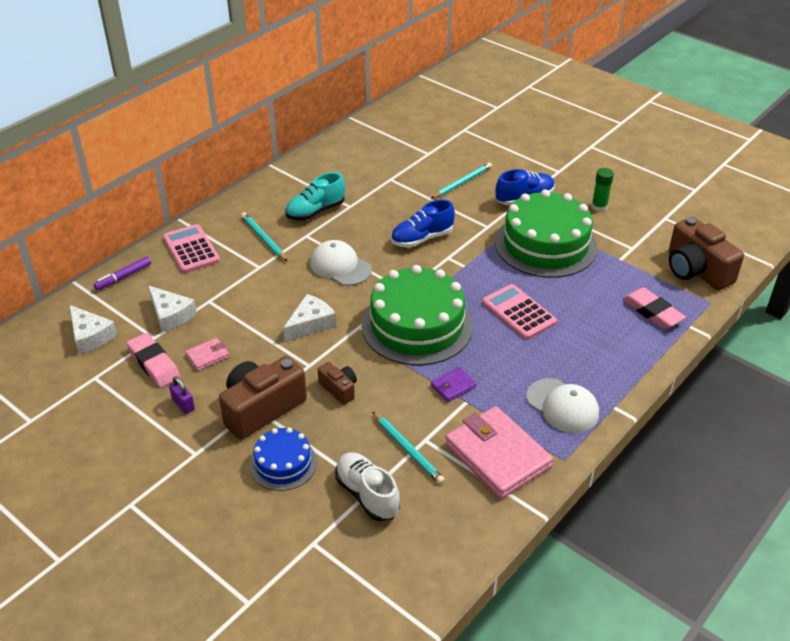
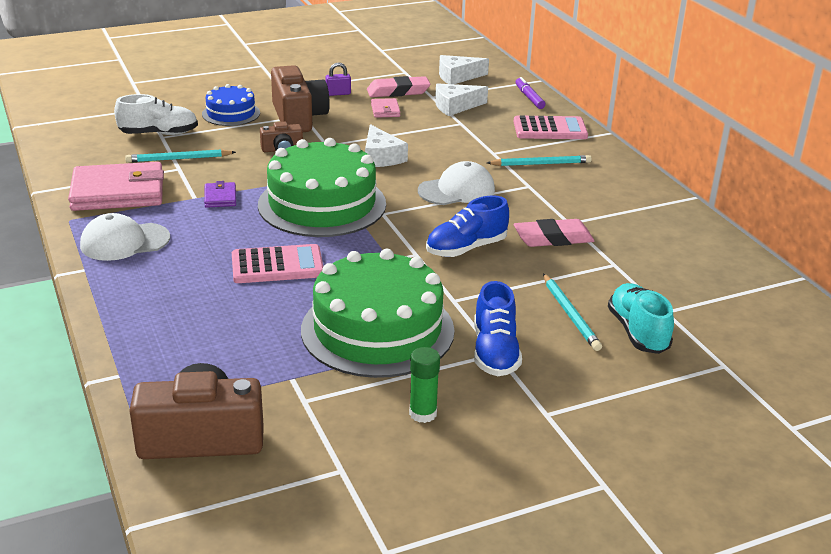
camera: 115 degrees right, 10 degrees down
(315, 211) = (572, 201): turquoise shoe -> turquoise shoe (637, 332)
(422, 238) = (466, 248): blue shoe -> blue shoe turned 120 degrees counterclockwise
(652, 312) = (173, 357): pink eraser -> pink eraser (553, 238)

